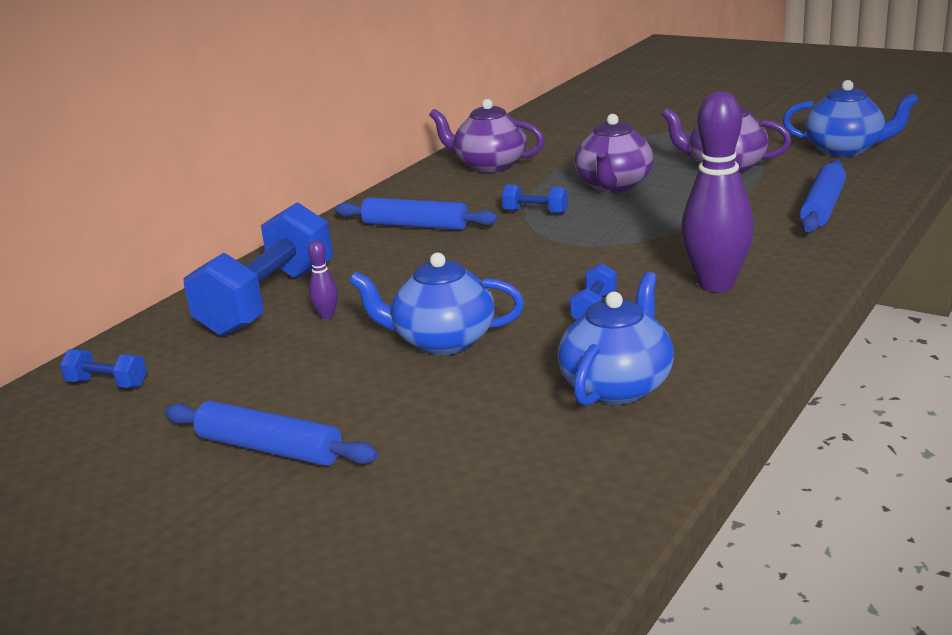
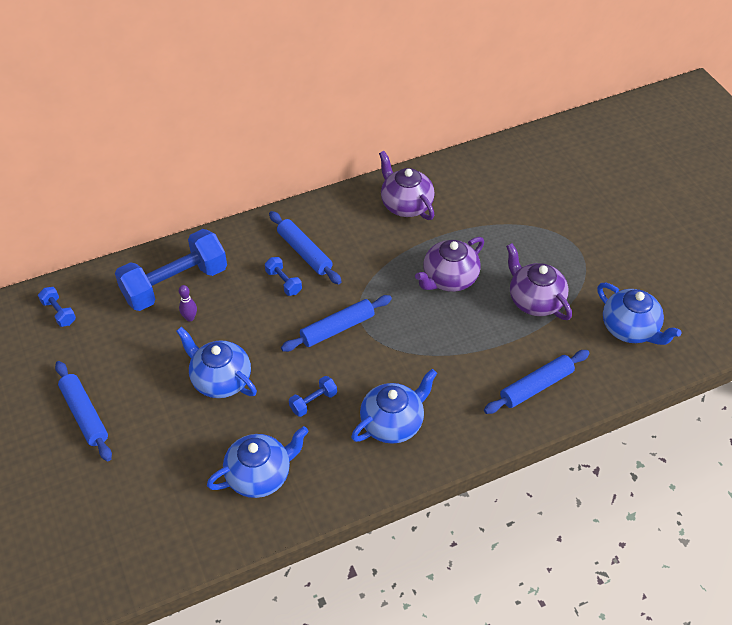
camera: 30 degrees right, 25 degrees up
(535, 212) = (378, 281): blue dumbbell -> blue dumbbell (283, 282)
(538, 254) = (337, 328): none -> blue rolling pin
(716, 284) = (393, 423): purple bowling pin -> blue teapot

